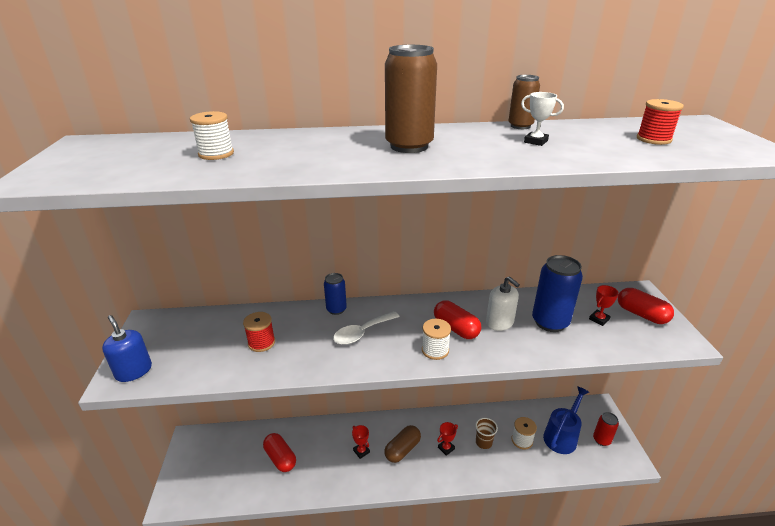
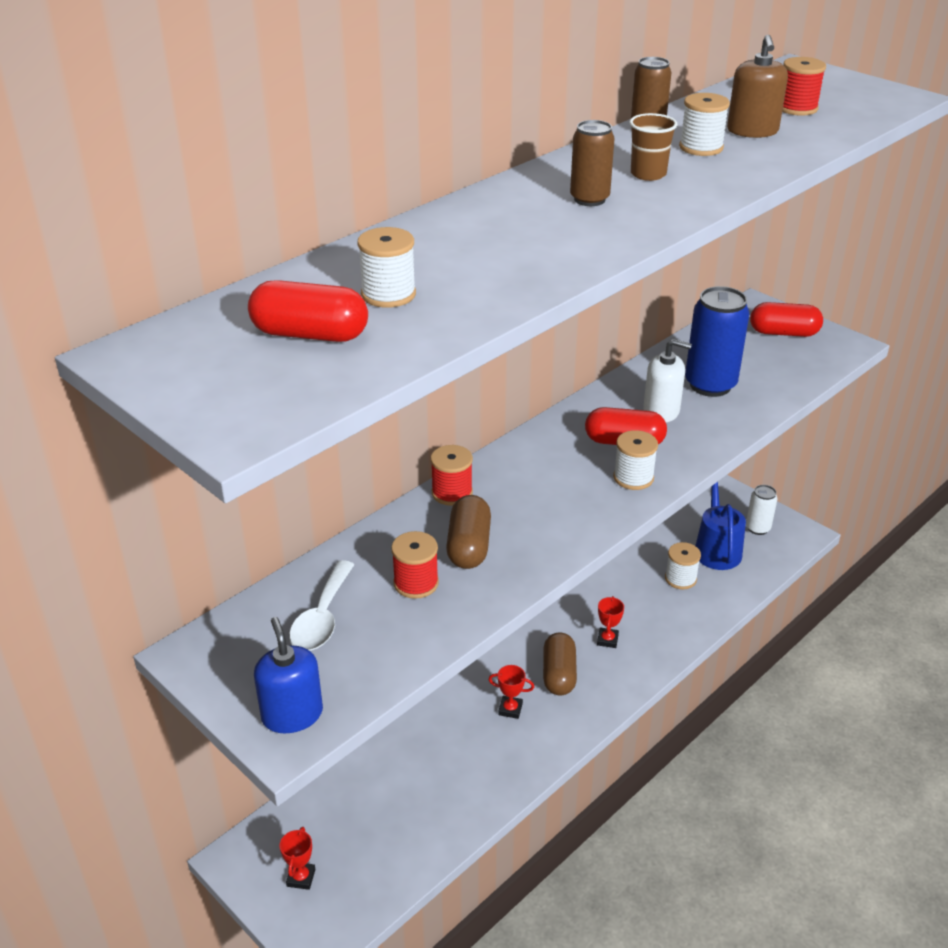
camera: 40 degrees left, 5 degrees up
(134, 371) = (292, 714): blue soap dispenser -> blue soap dispenser turned 60 degrees clockwise
(280, 458) = (412, 788): red capsule -> red capsule (310, 334)
(307, 339) = (469, 546): none -> brown capsule
(336, 309) = (452, 493): blue can -> red spool
(362, 333) = (525, 503): white spoon -> white spoon (322, 618)
(409, 146) = (589, 199): brown can -> brown can, size x0.58
(483, 442) = (642, 607): brown cup -> brown cup (648, 174)
(535, 141) = (701, 147): white trophy -> white spool
(592, 142) = (752, 131): none -> brown soap dispenser
(599, 319) = (752, 358): red trophy -> red trophy (301, 878)
(601, 440) = (758, 528): red can -> white can

